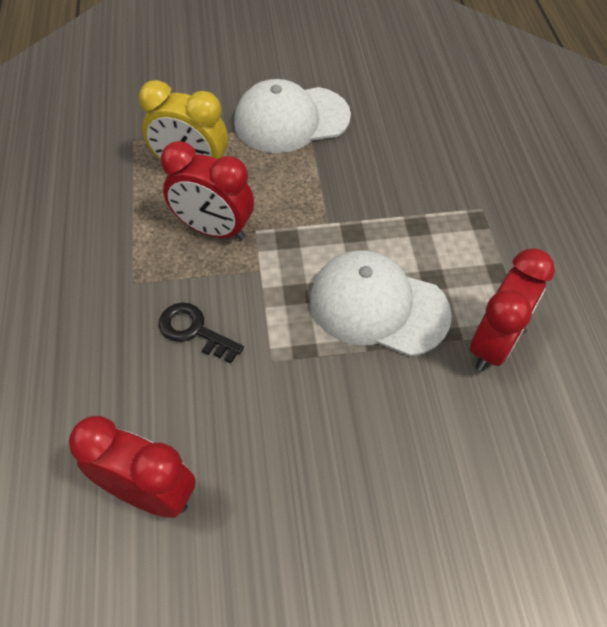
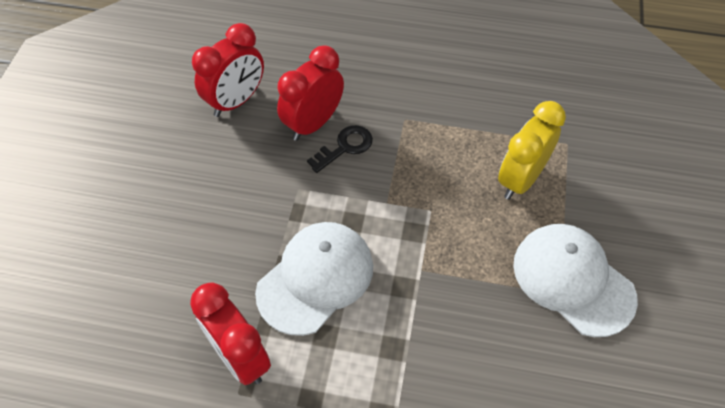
camera: 110 degrees right, 0 degrees up
(213, 229) = (441, 180): red clock -> red clock (313, 124)
(291, 120) = (573, 280): white cap -> white cap turned 45 degrees counterclockwise

